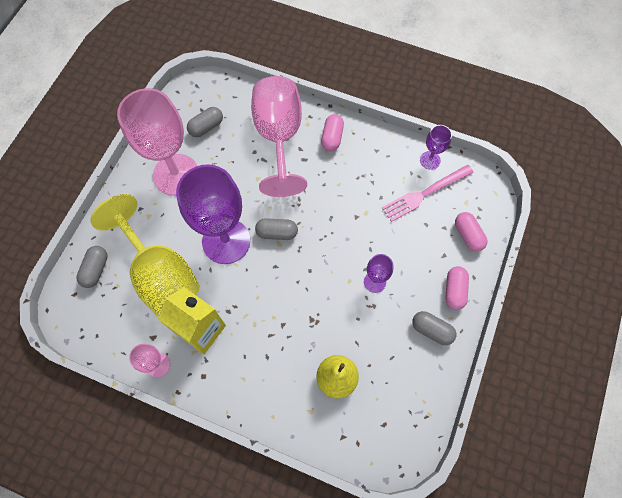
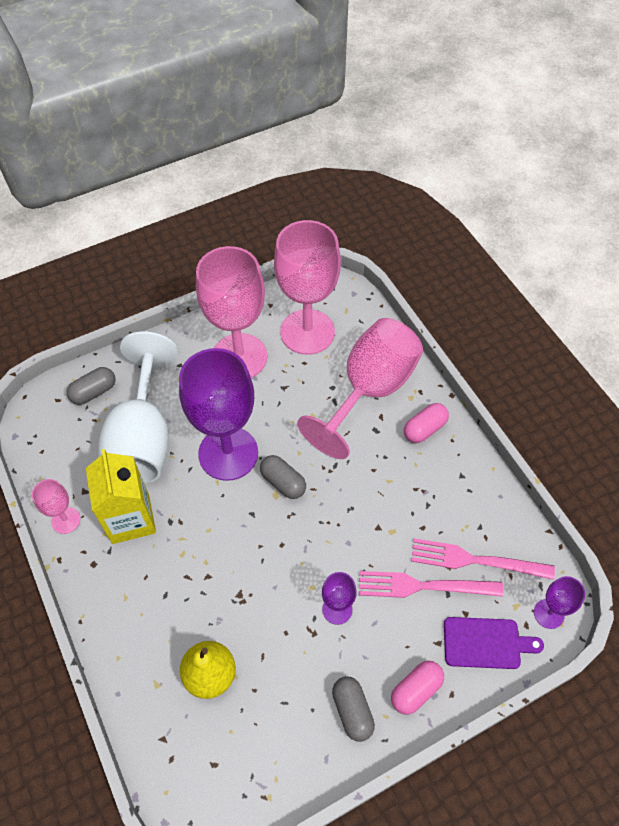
camera: 40 degrees right, 10 degrees down
(160, 274) = (143, 438): yellow goblet -> white goblet
(206, 127) = (307, 332): grey capsule -> pink goblet
(410, 230) = (423, 586): none -> pink fork
(430, 160) = (513, 529): purple goblet -> purple goblet (548, 613)
(468, 235) = (486, 643): pink capsule -> purple cutting board

